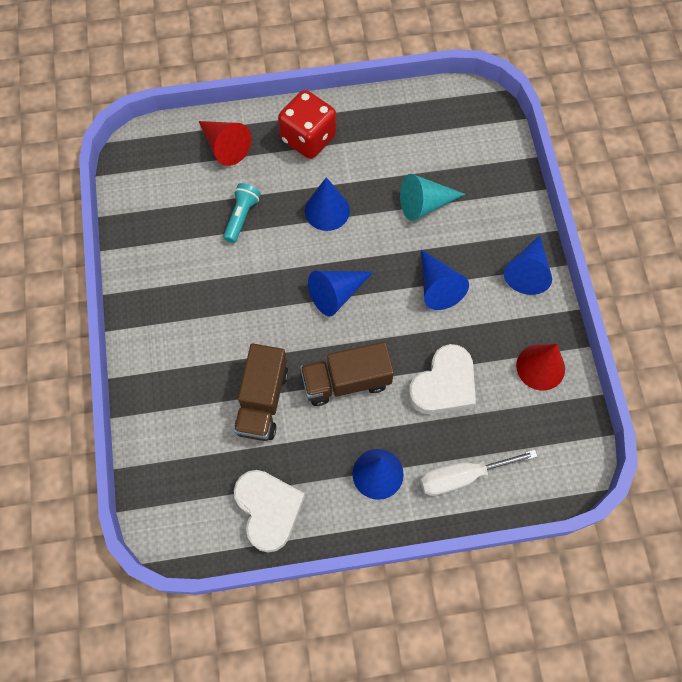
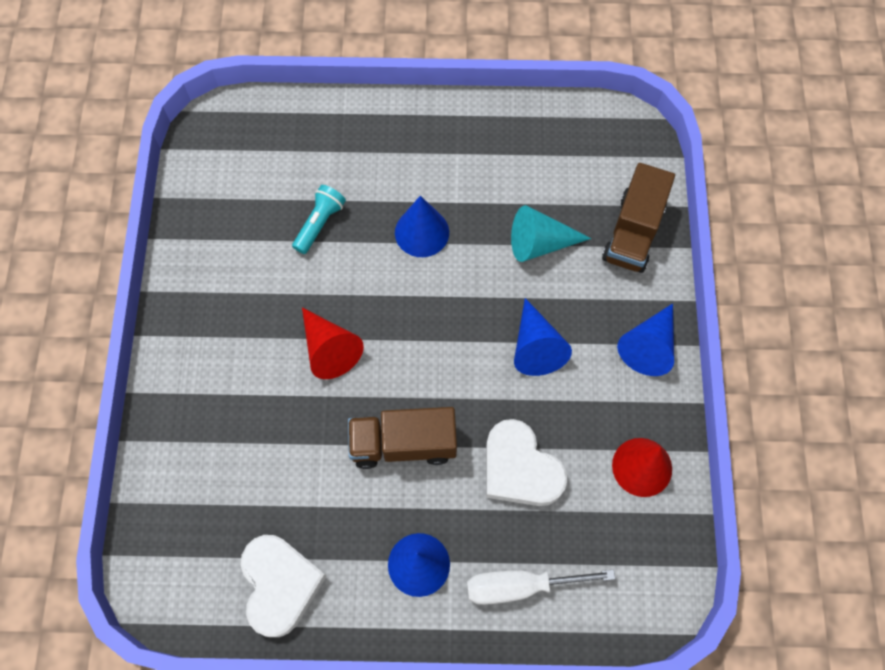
camera: 10 degrees right, 0 degrees up
(225, 146) = (317, 136): red cone -> red cone (329, 349)
(262, 401) = (299, 450): brown truck -> brown truck (633, 232)
(308, 138) = (417, 141): red dice -> none
(336, 293) = (413, 335): blue cone -> none
(444, 385) = (520, 468): white heart -> white heart turned 90 degrees clockwise

